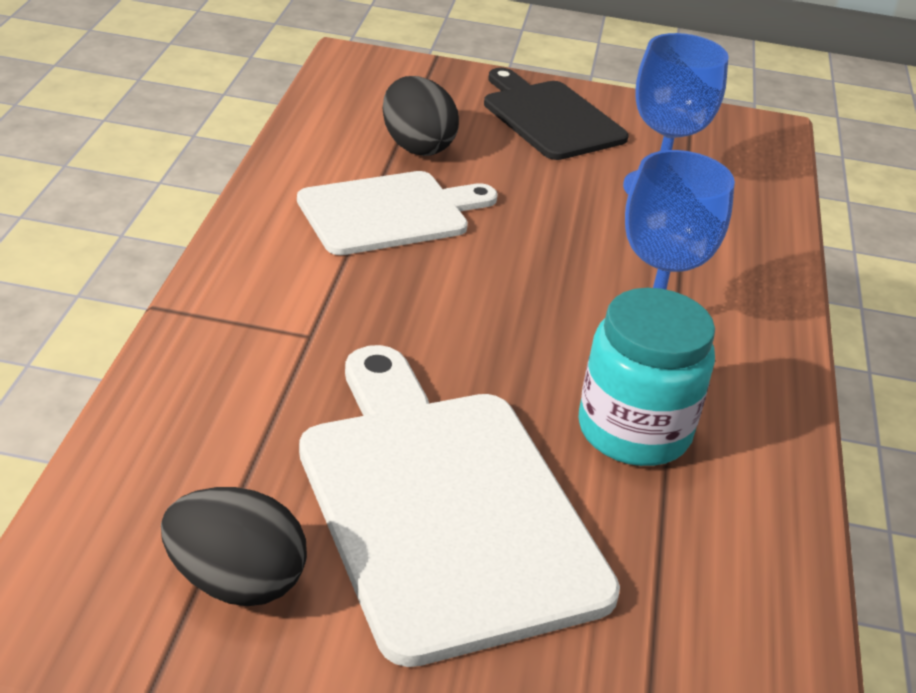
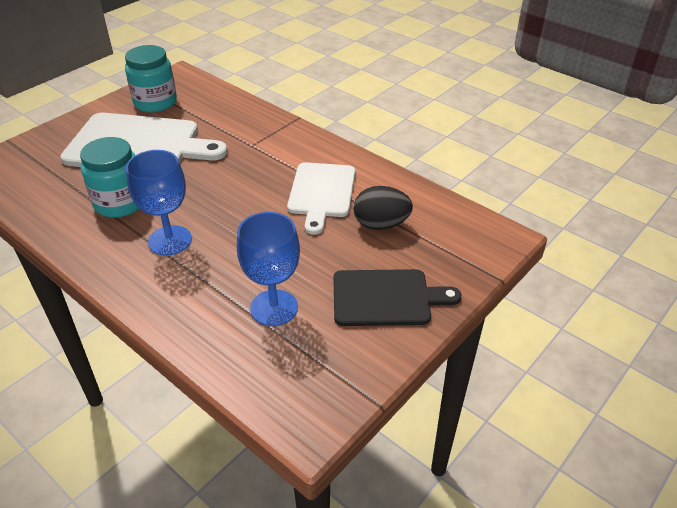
camera: 125 degrees right, 5 degrees up
(235, 582) = (155, 102): black egg -> turquoise jar

